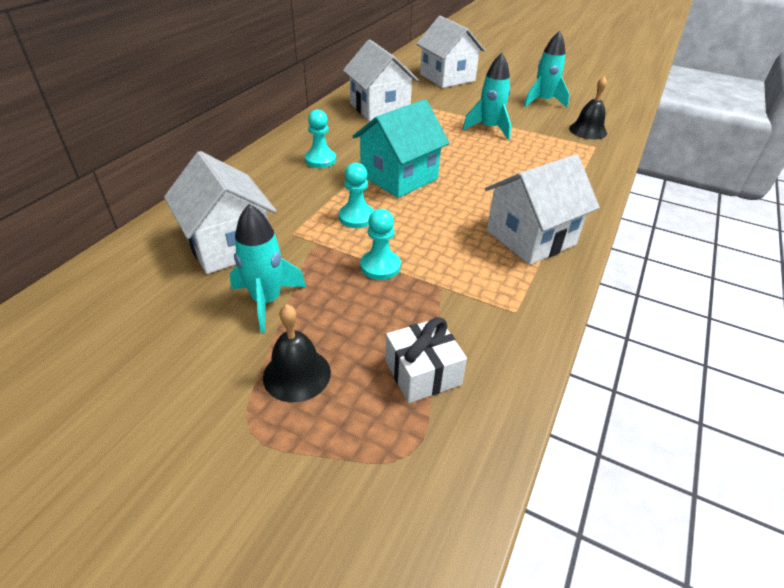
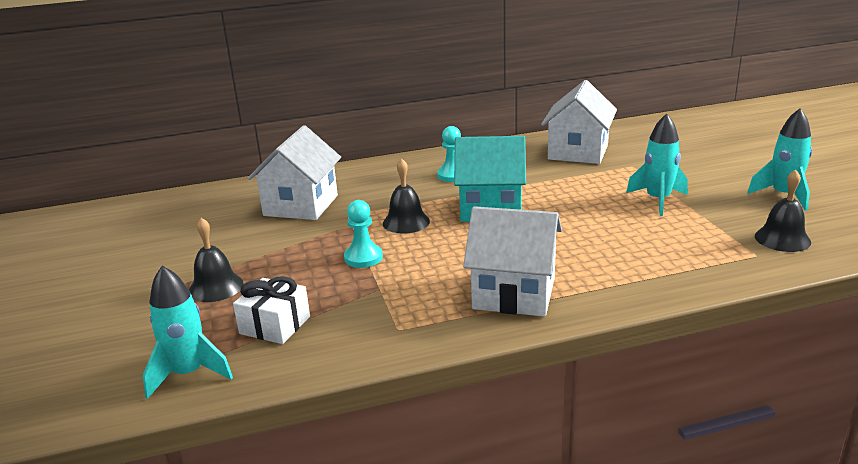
camera: 50 degrees right, 15 degrees down
(267, 301) = (266, 244): turquoise rocket -> turquoise rocket (189, 374)
(356, 217) = (406, 222): turquoise pawn -> black bell
(447, 77) = (707, 144): white house -> none

